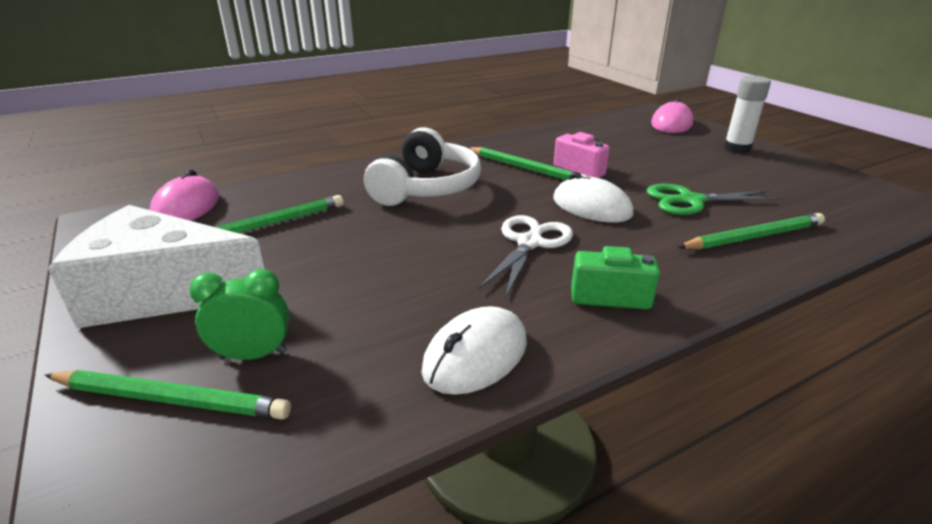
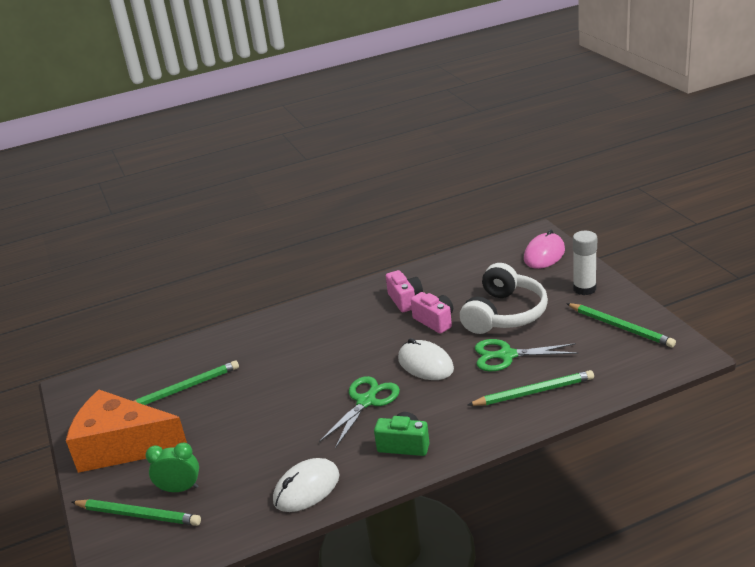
camera: 10 degrees right, 0 degrees up
(163, 293) = (122, 447): white cheese -> orange cheese
(186, 207) = (127, 372): pink mouse -> none
(426, 188) = (304, 346): white headphones -> white headphones (504, 314)
(525, 168) = (388, 321): green pencil -> green pencil (620, 327)
(529, 243) = (366, 401): white scissors -> green scissors
(537, 152) = (405, 300): none -> pink camera

